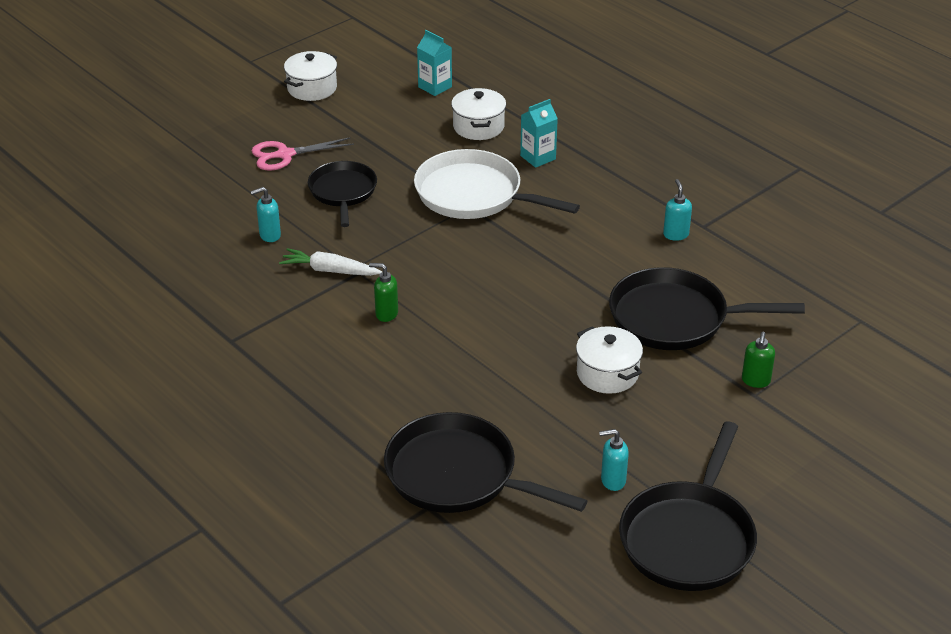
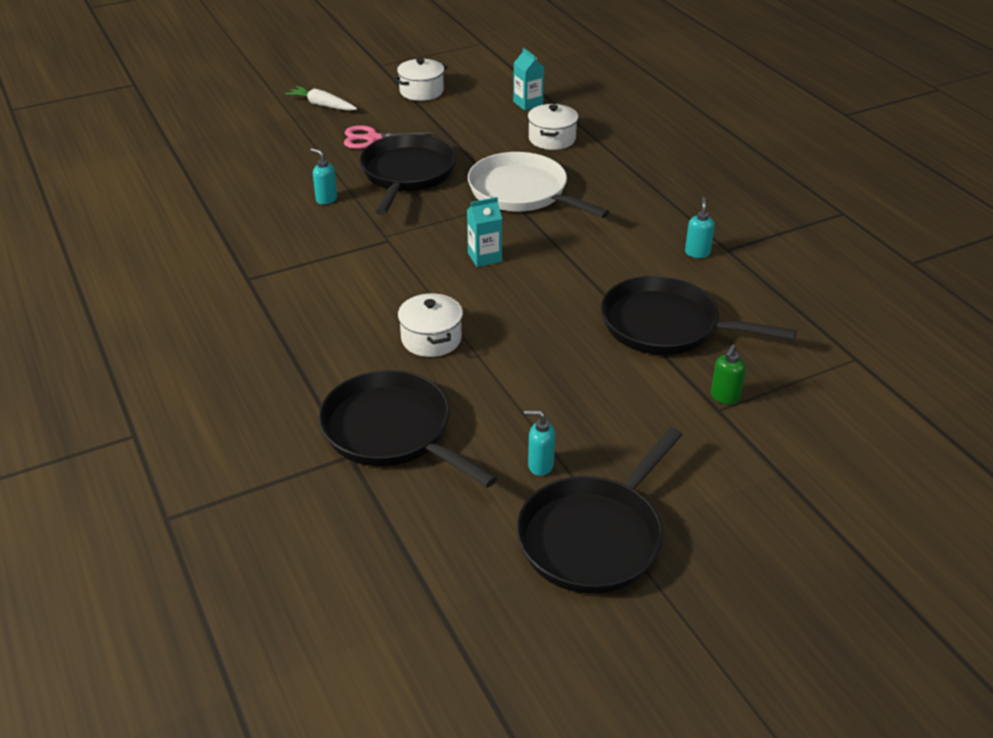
camera: 15 degrees right, 0 degrees up
(269, 235) = (326, 199): turquoise soap dispenser -> turquoise soap dispenser turned 45 degrees clockwise
(330, 270) = (363, 235): white carrot -> white carrot (322, 105)
(343, 192) = (407, 174): black pan -> black pan, size x1.53
(386, 314) = (395, 278): green soap dispenser -> none
(538, 157) = (594, 170): turquoise carton -> turquoise carton (484, 257)
(607, 373) = (578, 364): white pot -> white pot (431, 339)

